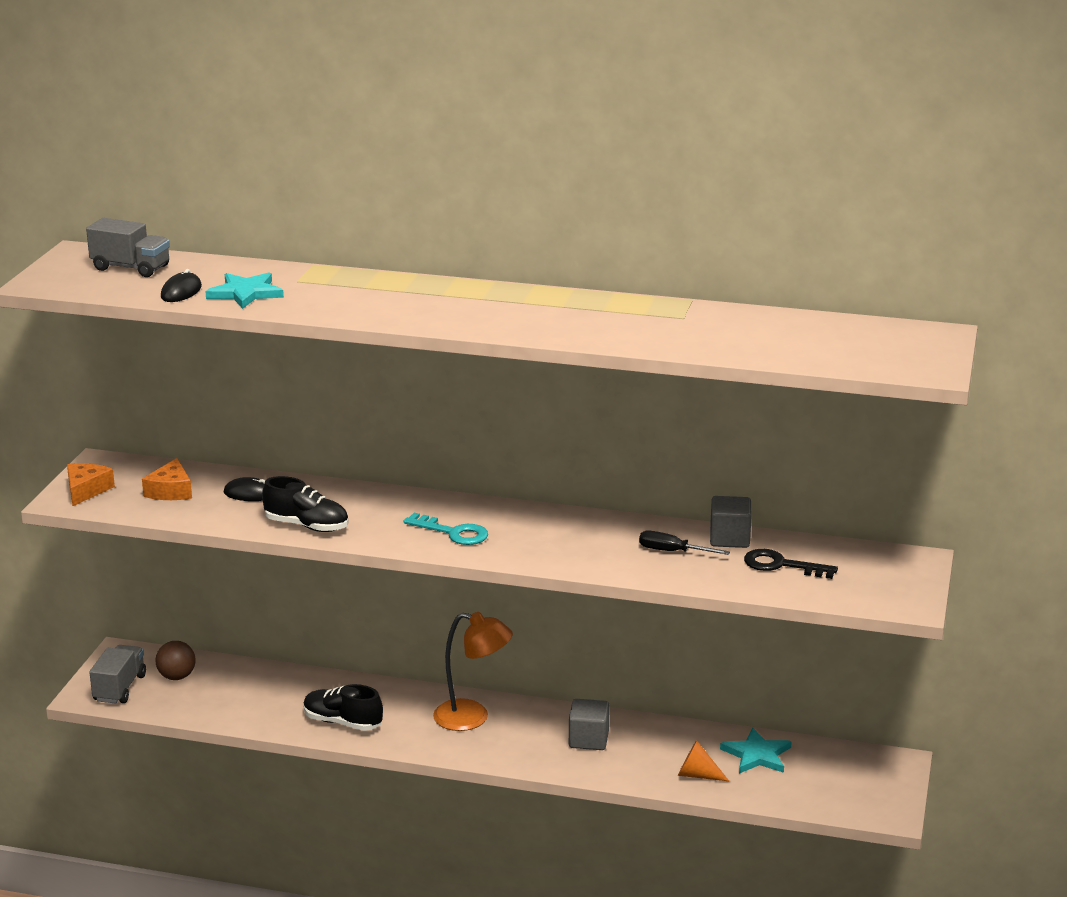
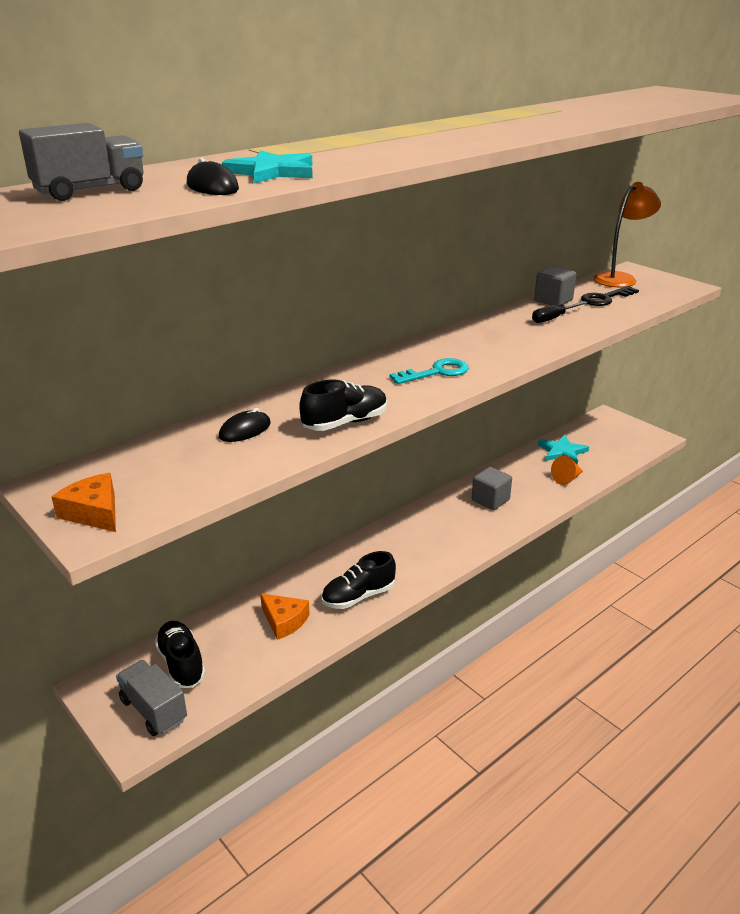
camera: 55 degrees left, 5 degrees up
(171, 491) = (176, 466): orange cheese -> orange cheese (284, 621)
(177, 677) = (181, 664): brown ball -> black shoe
(472, 718) = (416, 534): orange lamp -> orange lamp (620, 278)

